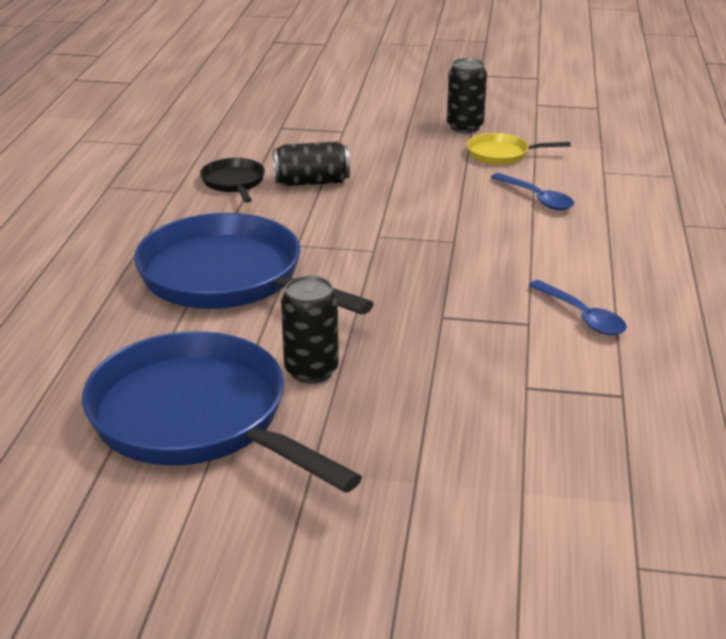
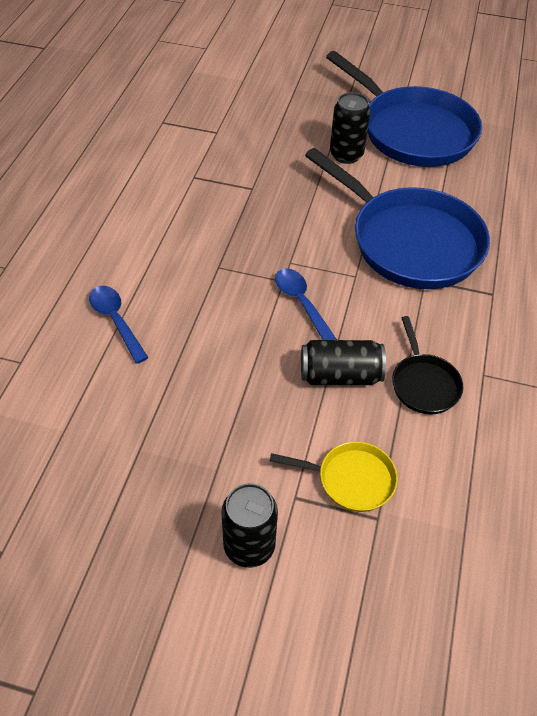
camera: 175 degrees left, 20 degrees up
(465, 127) = (132, 489): black can -> black can (249, 546)
(502, 154) = (113, 412): yellow pan -> yellow pan (350, 479)
(582, 316) = (153, 178): blue spoon -> blue spoon (301, 303)

